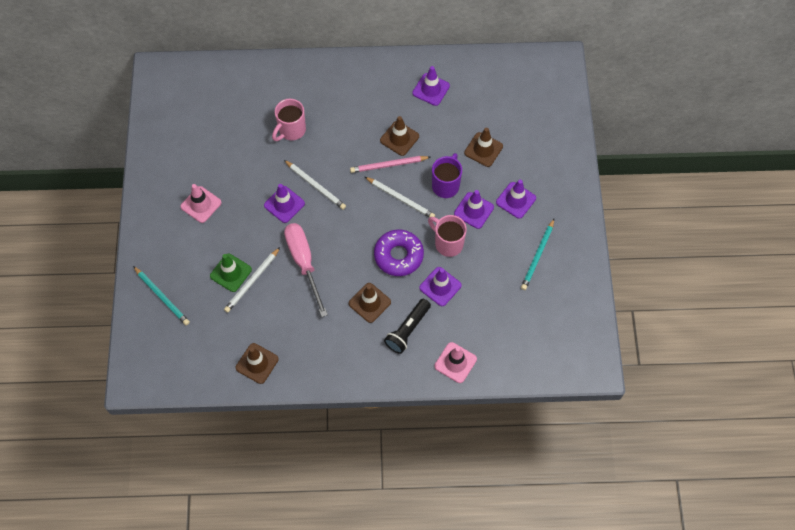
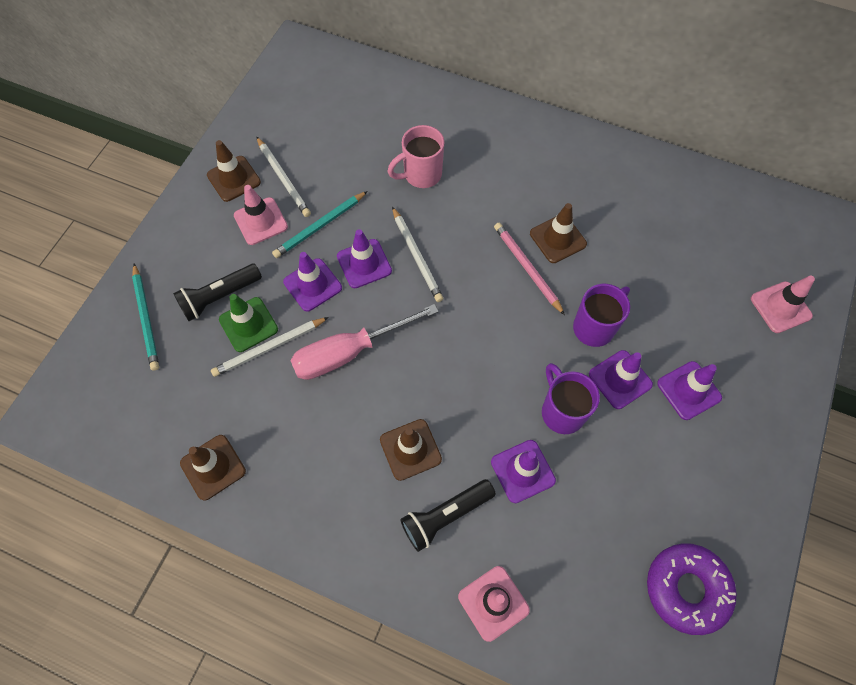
camera: 25 degrees right, 0 degrees up
(202, 264) = (219, 297): none -> black flashlight
(304, 263) = (349, 352): pink screwdriver -> pink screwdriver turned 120 degrees counterclockwise
(388, 165) = (527, 268): pink pencil -> pink pencil turned 45 degrees clockwise
(398, 255) = (483, 399): purple donut -> purple donut (686, 589)
(400, 198) = (523, 319): white pencil -> white pencil (283, 178)
(431, 89) = (629, 192): purple traffic cone -> purple traffic cone (312, 285)
(448, 243) = (561, 411): pink mug -> purple mug
(483, 149) = (669, 299): brown traffic cone -> brown traffic cone (234, 179)
(538, 256) = (690, 489): turquoise pencil -> turquoise pencil (320, 226)
(550, 127) = (780, 307): none -> pink traffic cone

